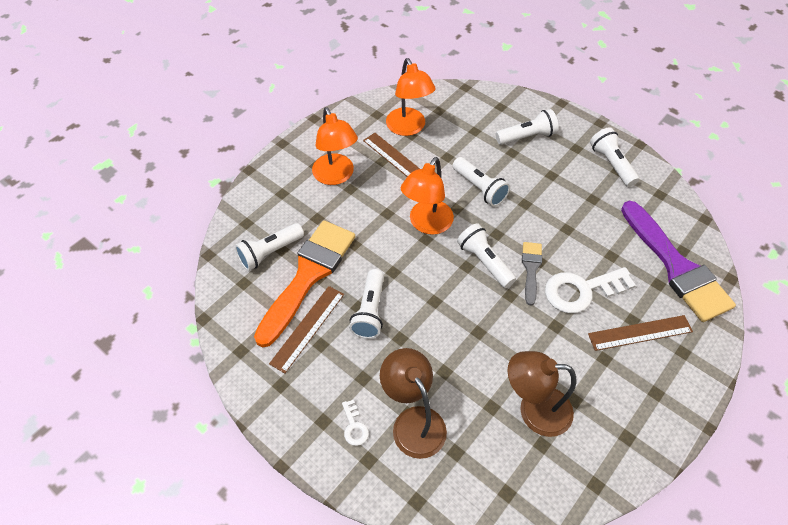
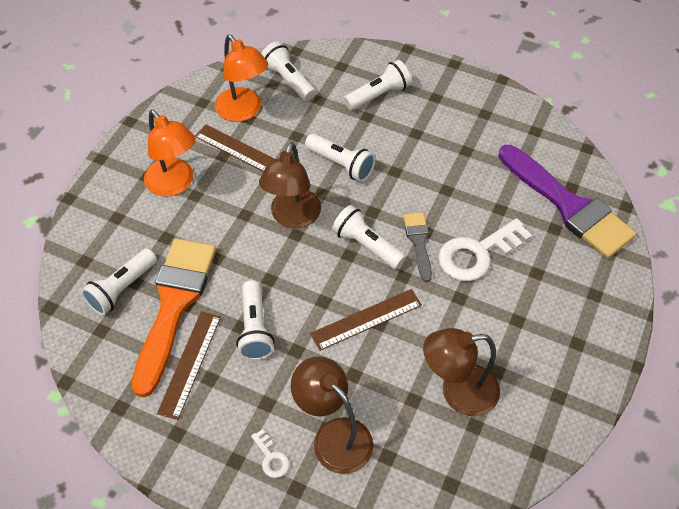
camera: 15 degrees left, 0 degrees up
(426, 224) = (292, 217): orange lamp -> brown lamp
(611, 164) = (477, 108): white flashlight -> white flashlight (288, 80)
(640, 333) = (547, 285): brown ruler -> brown ruler (366, 319)

